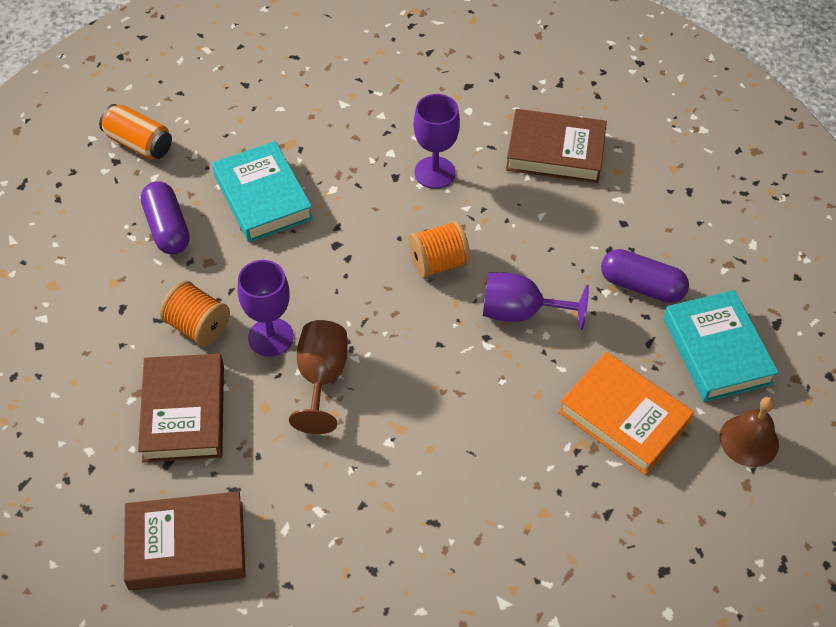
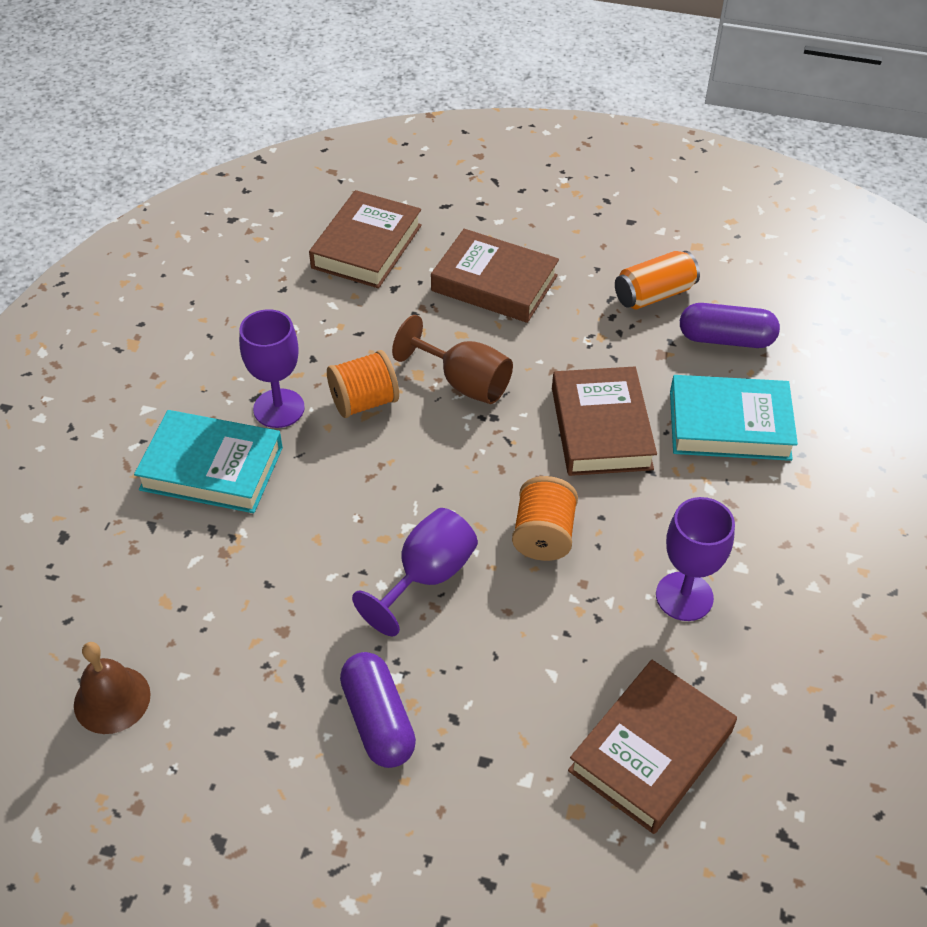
camera: 120 degrees right, 5 degrees down
(139, 143) = (864, 355): orange can -> orange can (654, 294)
(198, 326) = (584, 321): orange spool -> orange spool (364, 402)
(271, 337) = (537, 365): purple goblet -> purple goblet (279, 408)
(314, 269) = (601, 428): none -> brown book
(624, 417) = (233, 598): orange book -> none
(641, 286) = (378, 720): purple capsule -> purple capsule turned 75 degrees counterclockwise
(716, 351) = (236, 743): turquoise book -> turquoise book (212, 468)

